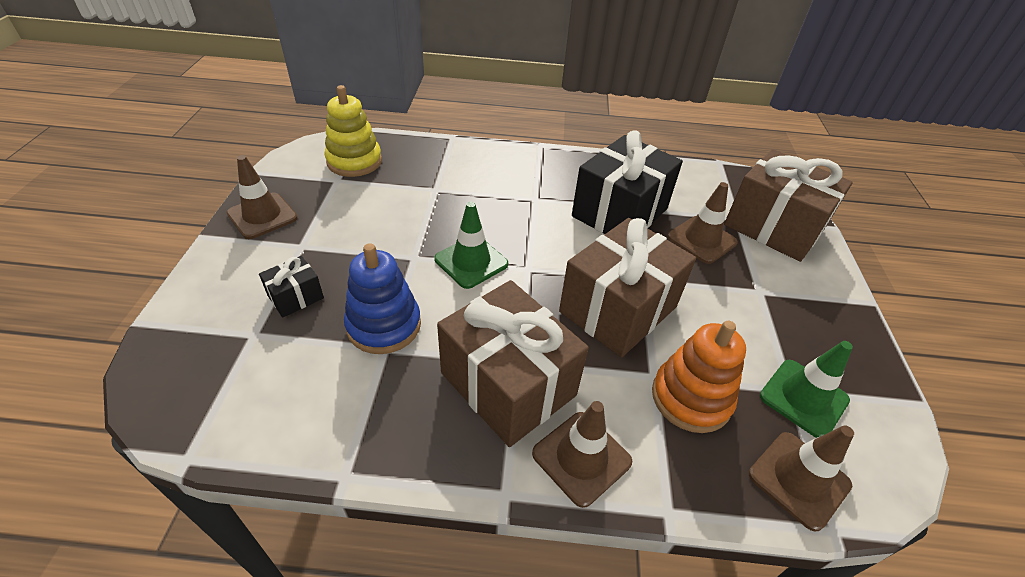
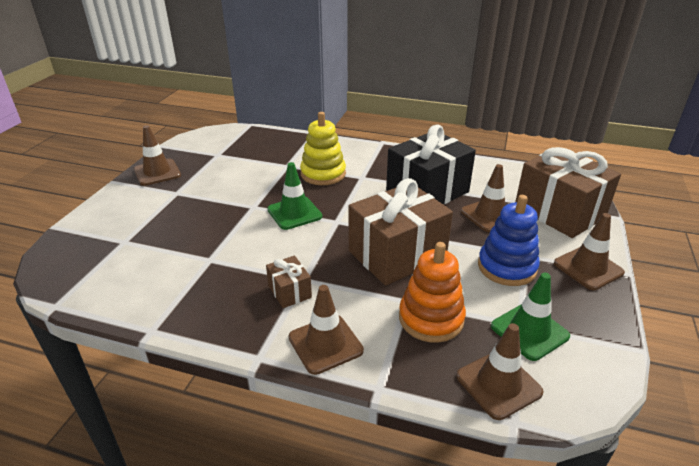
camera: 15 degrees right, 10 degrees down
(296, 297) = (160, 222): black gift -> none
(354, 161) = (234, 144): yellow stacking toy -> yellow stacking toy (323, 174)
(384, 325) = (214, 246): blue stacking toy -> blue stacking toy (507, 267)
(508, 384) = (289, 291): brown gift -> brown gift, size x0.45
(831, 300) = (588, 268): none -> brown traffic cone

